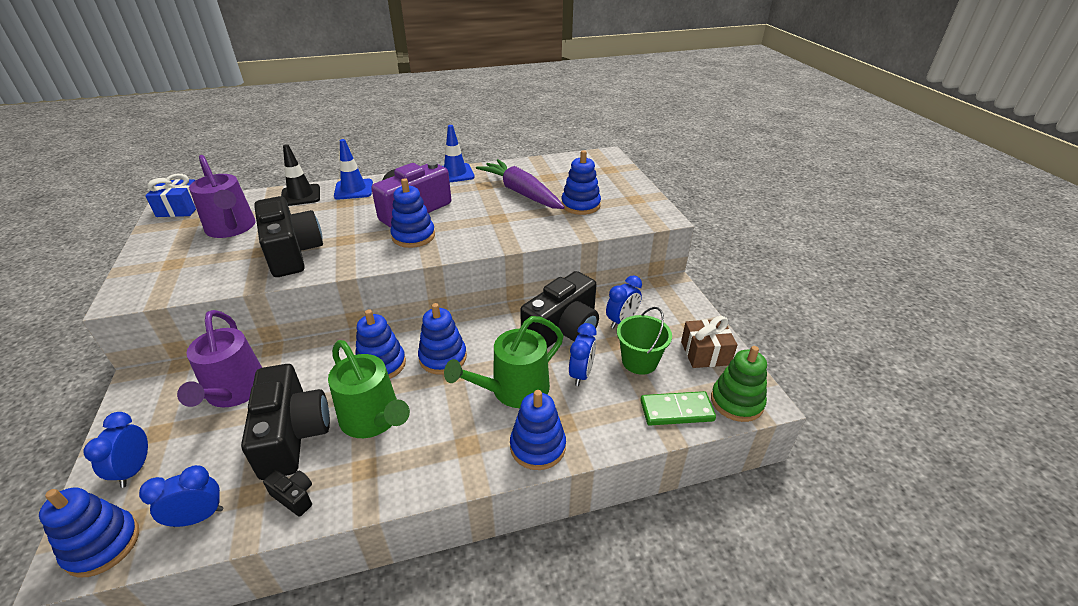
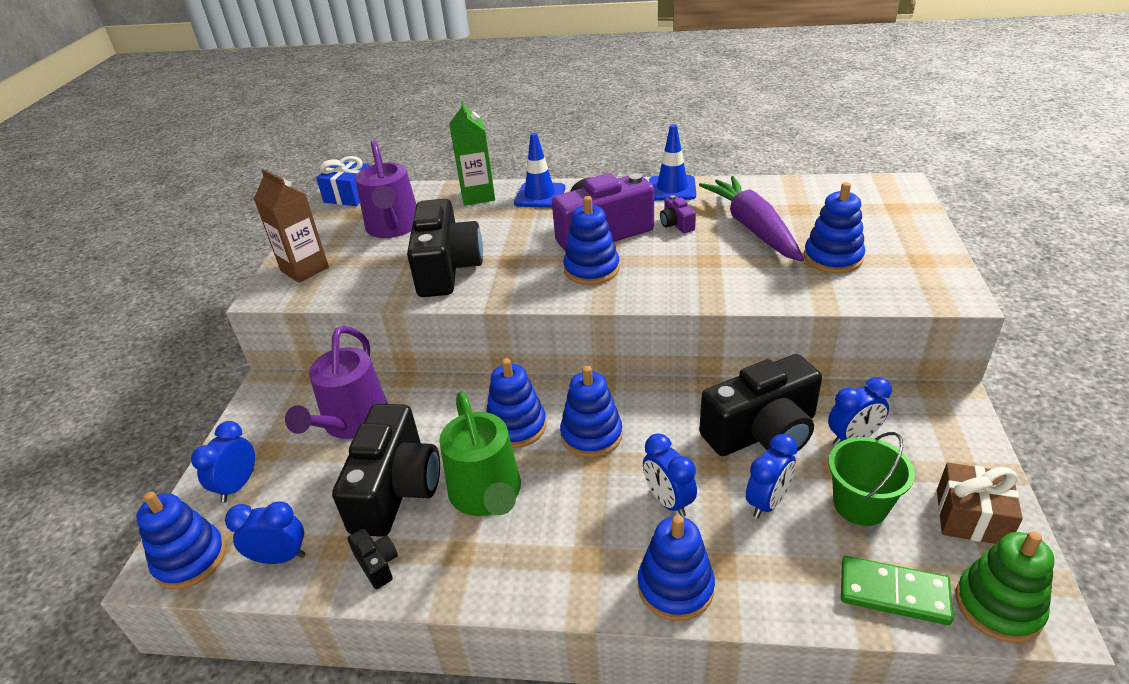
camera: 25 degrees right, 0 degrees up
(155, 272) = (304, 269): none -> brown carton
(301, 195) = (478, 196): black traffic cone -> green carton
(467, 197) = (676, 224): none -> purple camera
(514, 390) = (668, 501): green watering can -> blue clock

